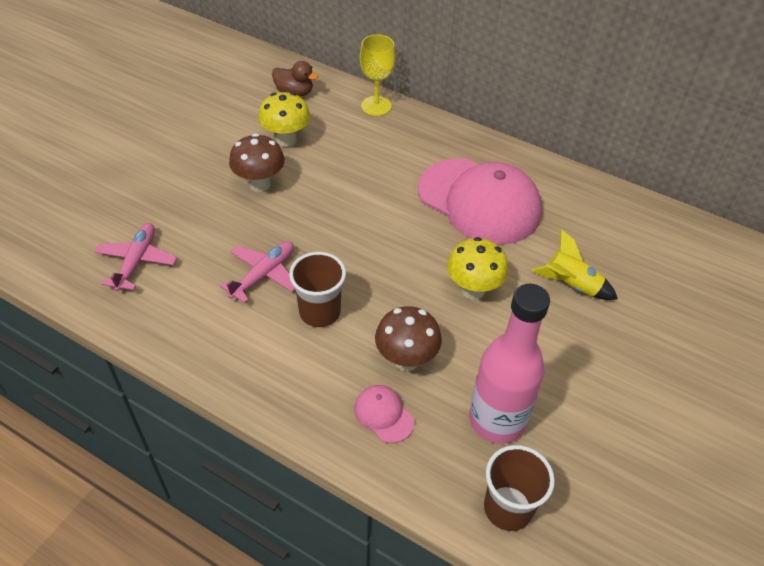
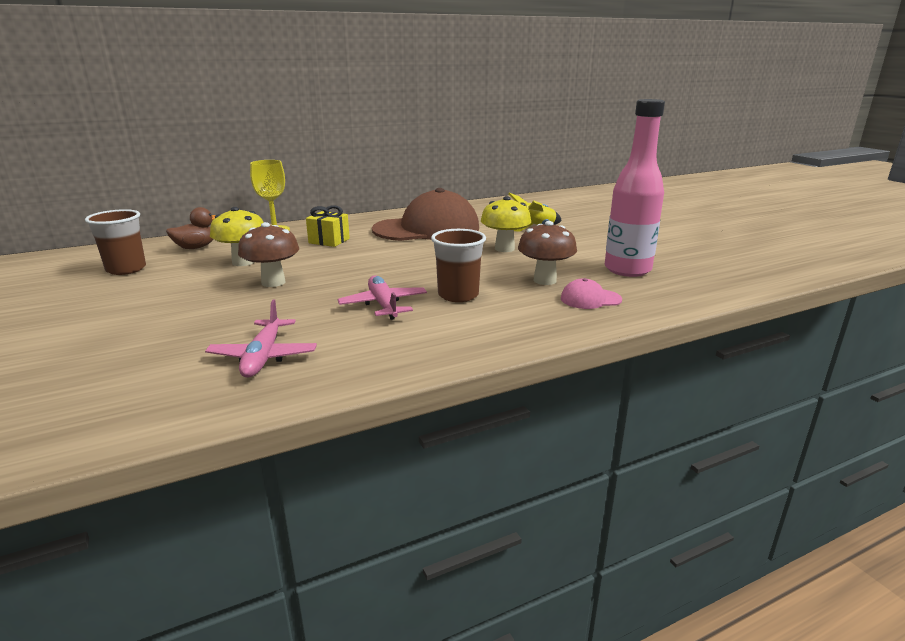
camera: 55 degrees left, 25 degrees down
(137, 261) = (263, 357): pink plane -> pink plane turned 135 degrees counterclockwise
(380, 156) = (329, 241): none -> yellow gift
(479, 201) = (427, 229): pink cap -> brown cap
(508, 508) = (705, 284): brown cup -> brown cup (126, 269)

